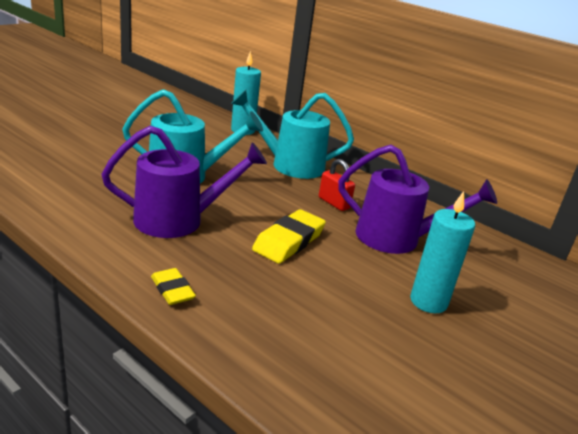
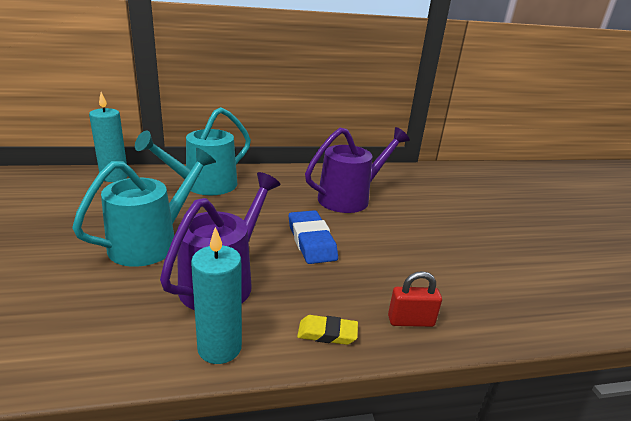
camera: 50 degrees left, 0 degrees up
(289, 241) = (311, 241): yellow eraser -> blue eraser
(334, 203) = (281, 197): red padlock -> red padlock (410, 321)
(428, 302) = (425, 225): turquoise candle -> turquoise candle (219, 348)

